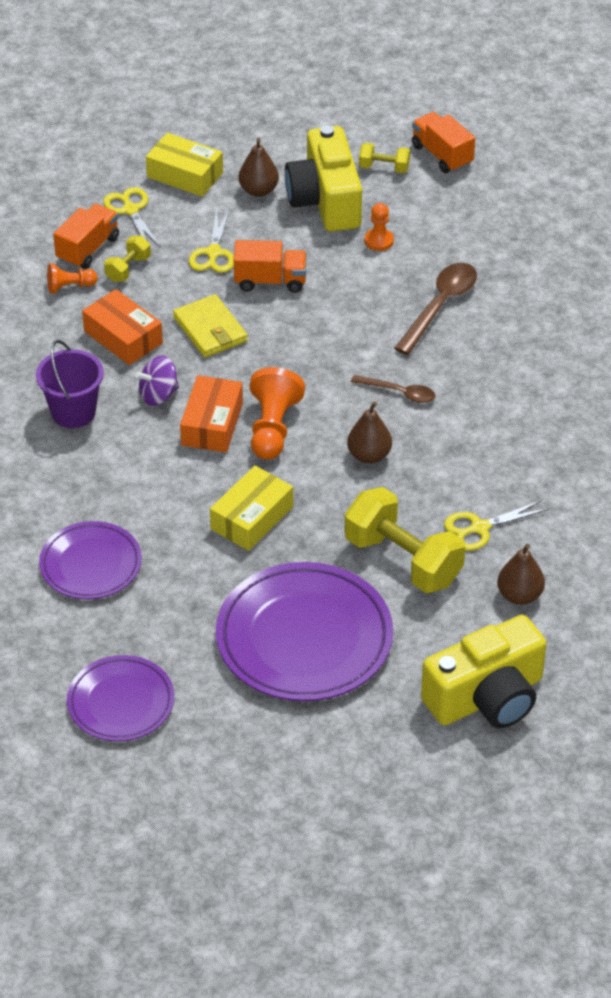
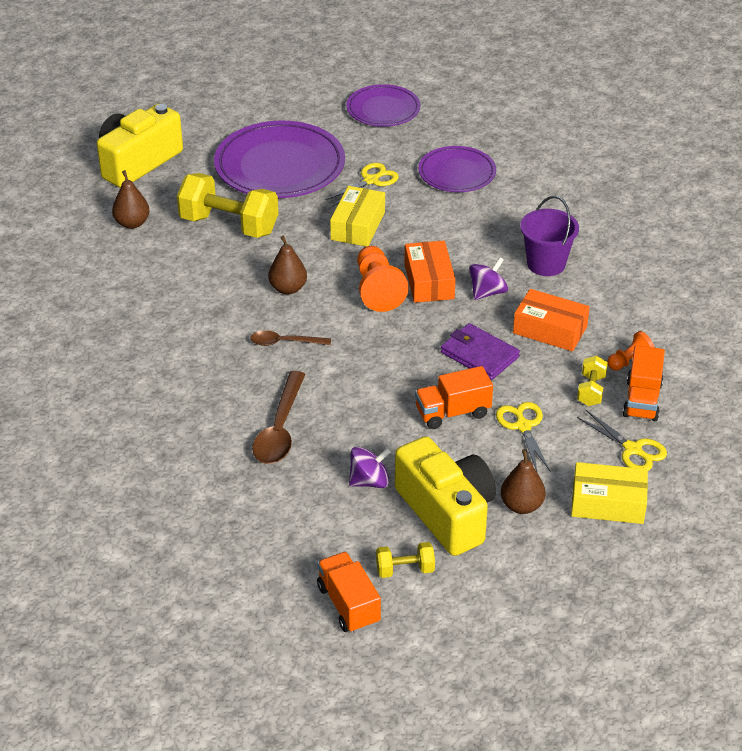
camera: 160 degrees right, 5 degrees down
(210, 329) = (479, 355): yellow wallet -> purple wallet
(379, 241) = (369, 481): orange pawn -> purple spinning top
(442, 155) = (348, 605): orange truck -> orange truck turned 150 degrees counterclockwise
(480, 528) = (177, 259): yellow scissors -> yellow scissors (371, 181)

